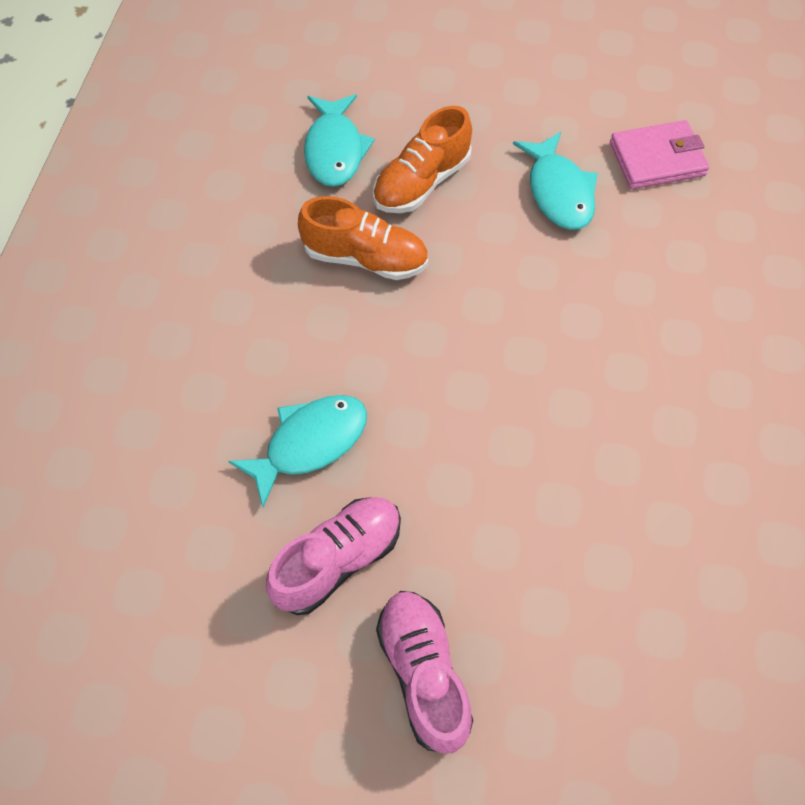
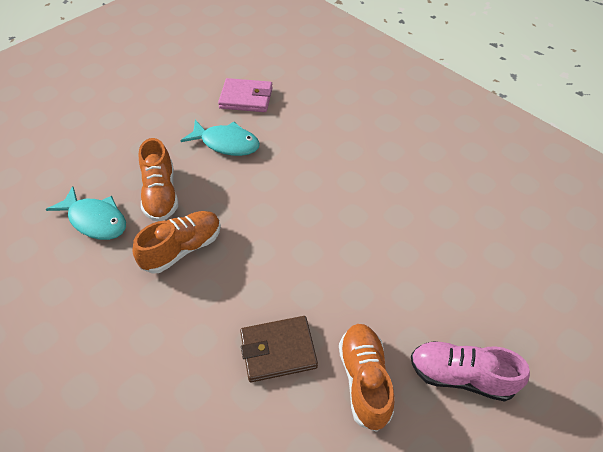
camera: 55 degrees left, 10 degrees down
(309, 443) = (278, 350): turquoise fish -> brown wallet
(338, 560) = (364, 380): pink shoe -> orange shoe
(657, 159) = (246, 98): pink wallet -> pink wallet turned 75 degrees clockwise

